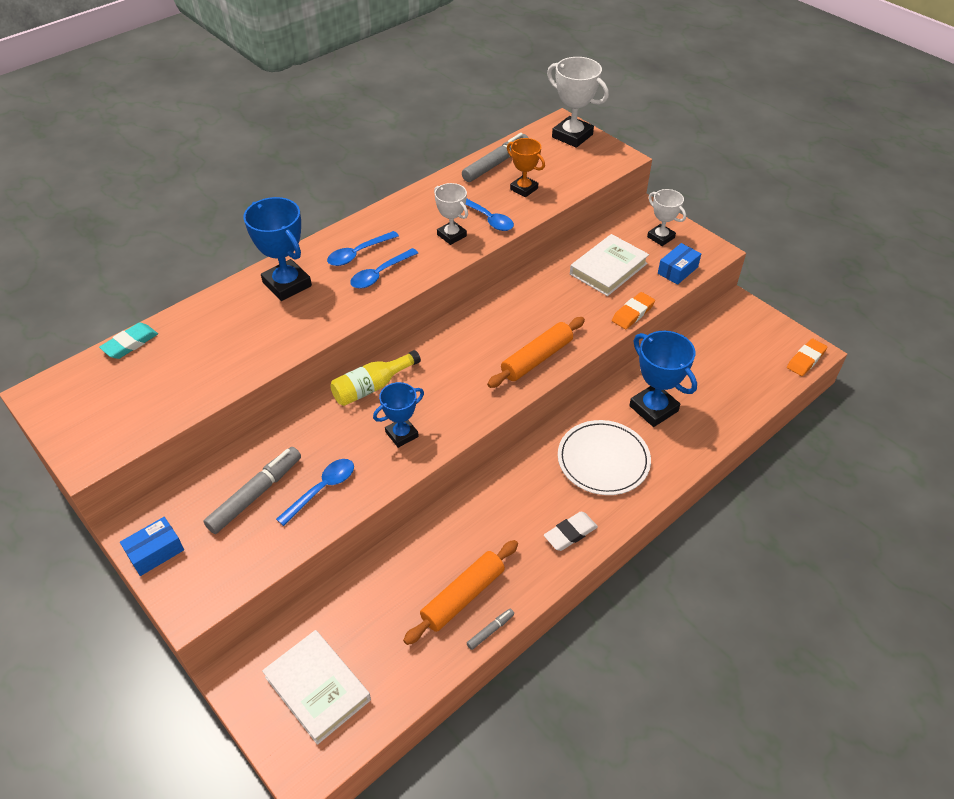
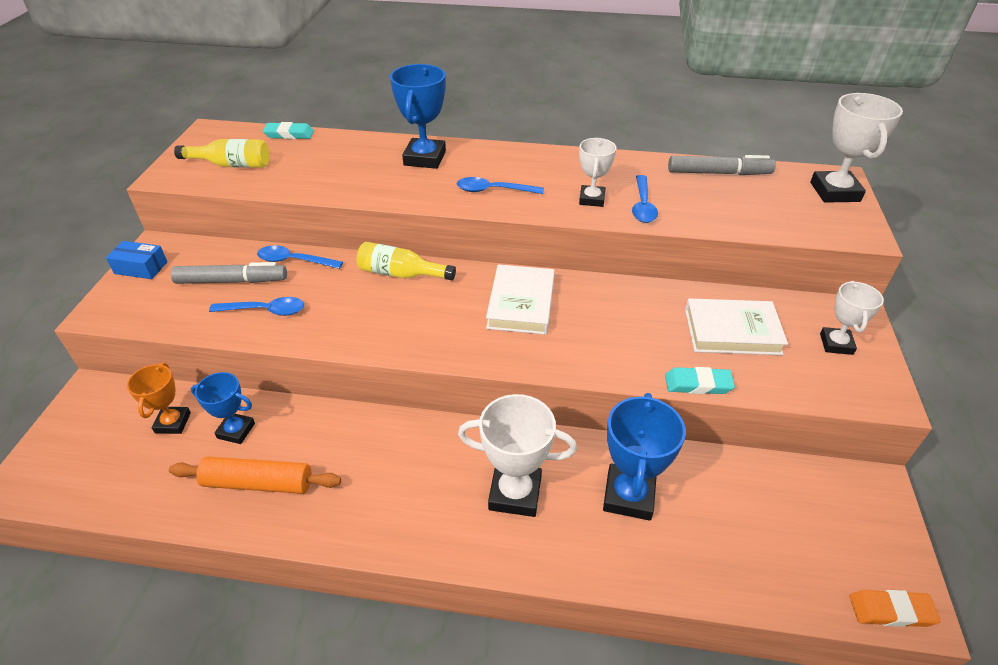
camera: 50 degrees right, 5 degrees down
(131, 404) = (231, 165): none -> yellow bottle
(317, 688) = (102, 444): white book -> white book (521, 304)
(358, 253) = (502, 169): blue spoon -> blue spoon (294, 261)
(401, 434) = (365, 319): blue trophy -> blue trophy (236, 431)
(490, 631) = (232, 528): grey marker -> none
(524, 189) = (714, 204): orange trophy -> orange trophy (173, 423)
(537, 359) = (547, 350): orange rolling pin -> none
(570, 533) = (396, 522): white eraser -> none
(603, 460) = (515, 493): white plate -> white trophy
(633, 313) = (698, 384): orange eraser -> turquoise eraser
(677, 270) = (810, 384): blue box -> none

